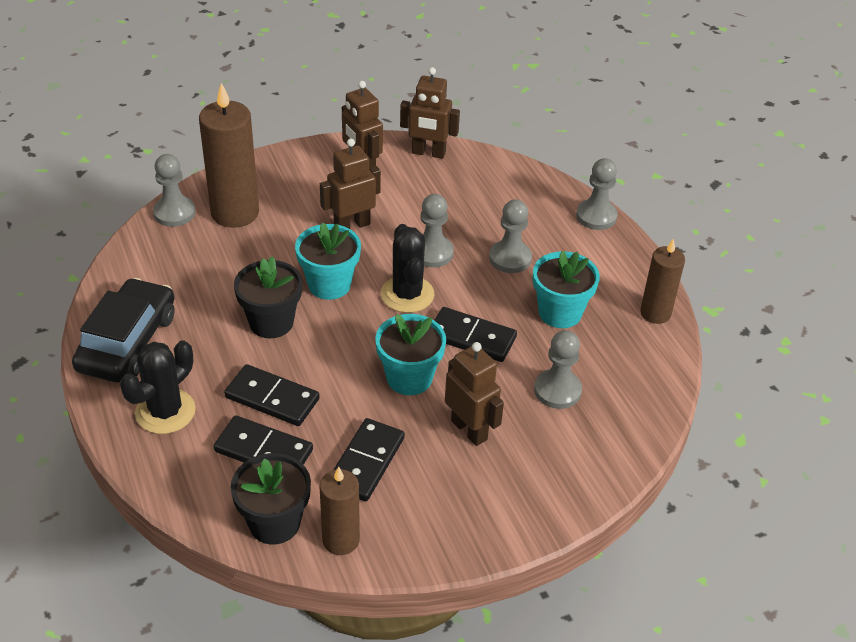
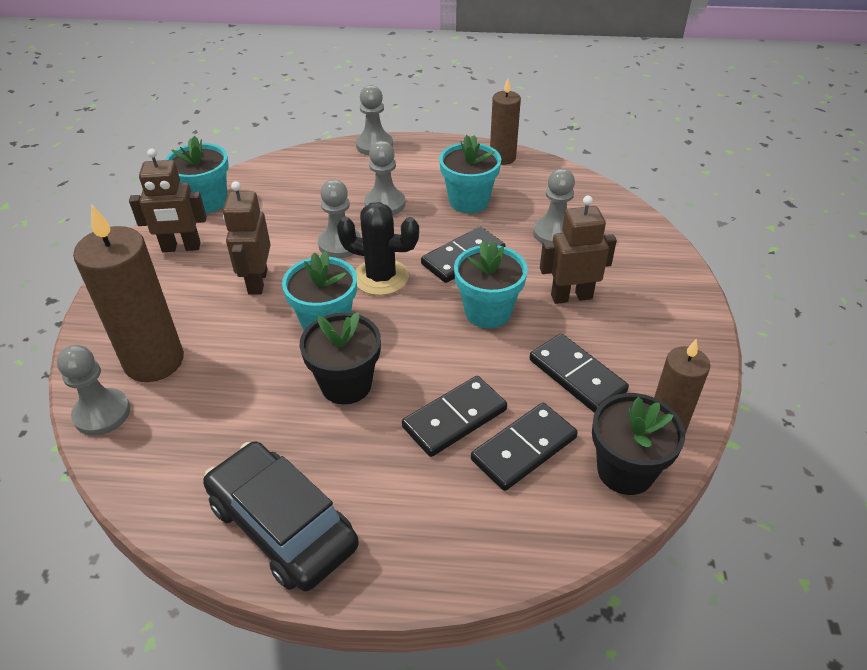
camera: 60 degrees left, 0 degrees up
(165, 411) = (419, 520): black cactus -> none
(428, 153) = (207, 202): brown robot -> turquoise flower pot

